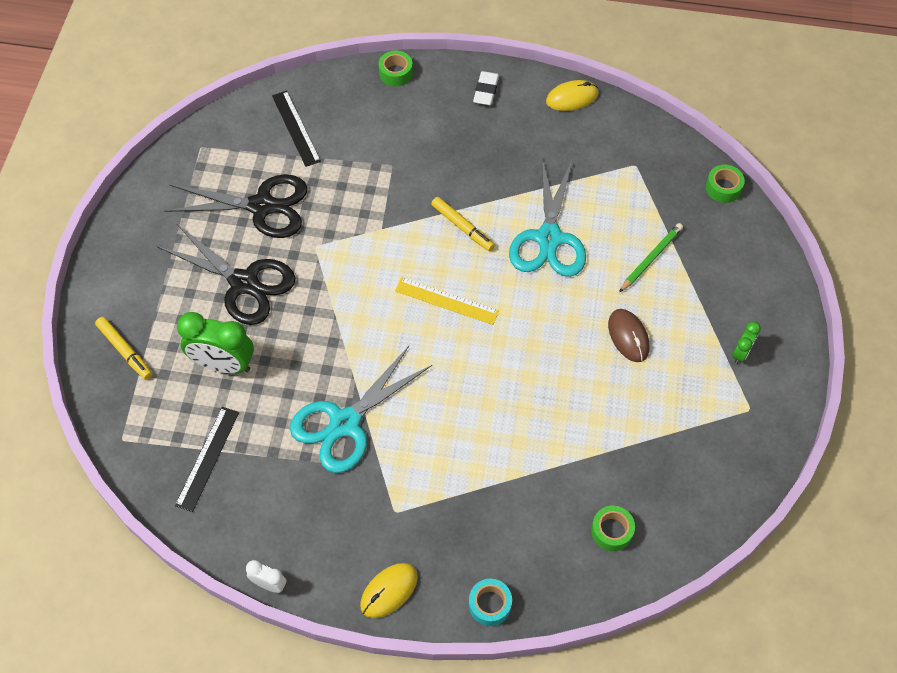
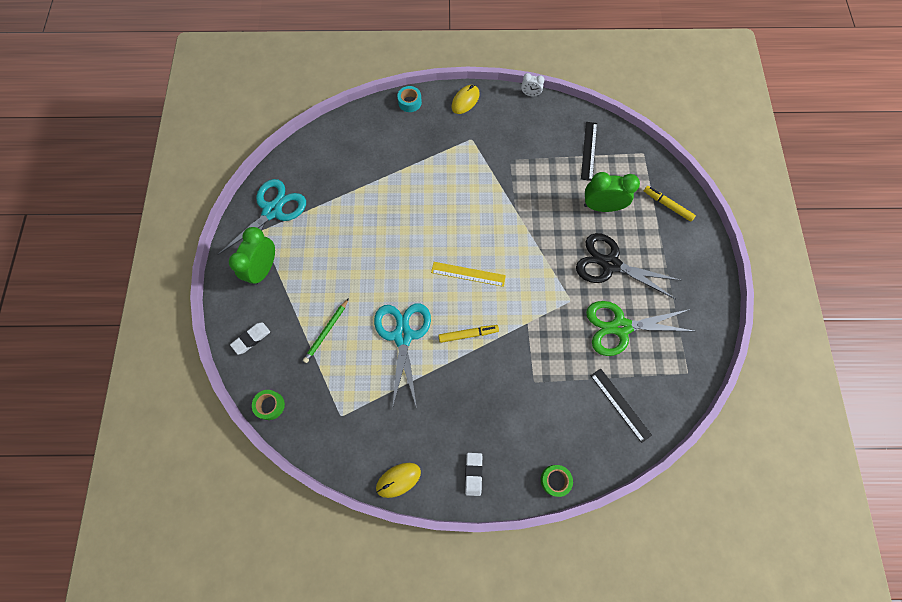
camera: 170 degrees right, 10 degrees up
(262, 206) = (620, 327): black scissors -> green scissors
(345, 423) = (514, 183): turquoise scissors -> turquoise scissors (272, 211)
(462, 227) = (468, 334): yellow marker -> yellow marker turned 135 degrees clockwise
(611, 531) = (345, 148): green tape -> none
(628, 336) = (340, 268): brown mouse -> none
(741, 353) = (264, 268): green clock -> green clock, size x1.96
(752, 265) = (251, 339): none -> white eraser

